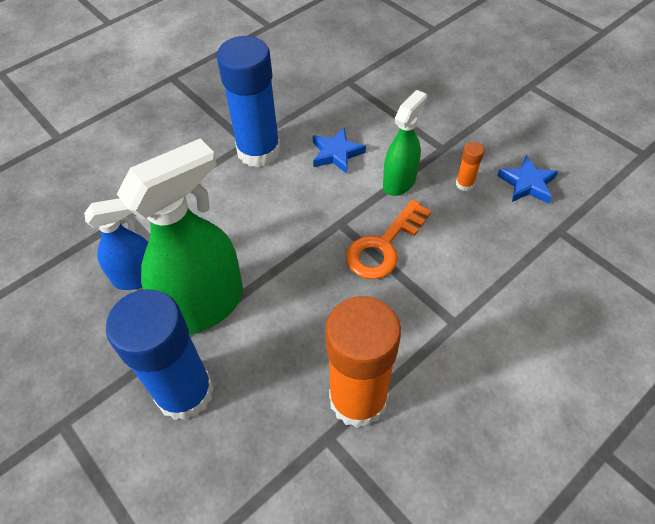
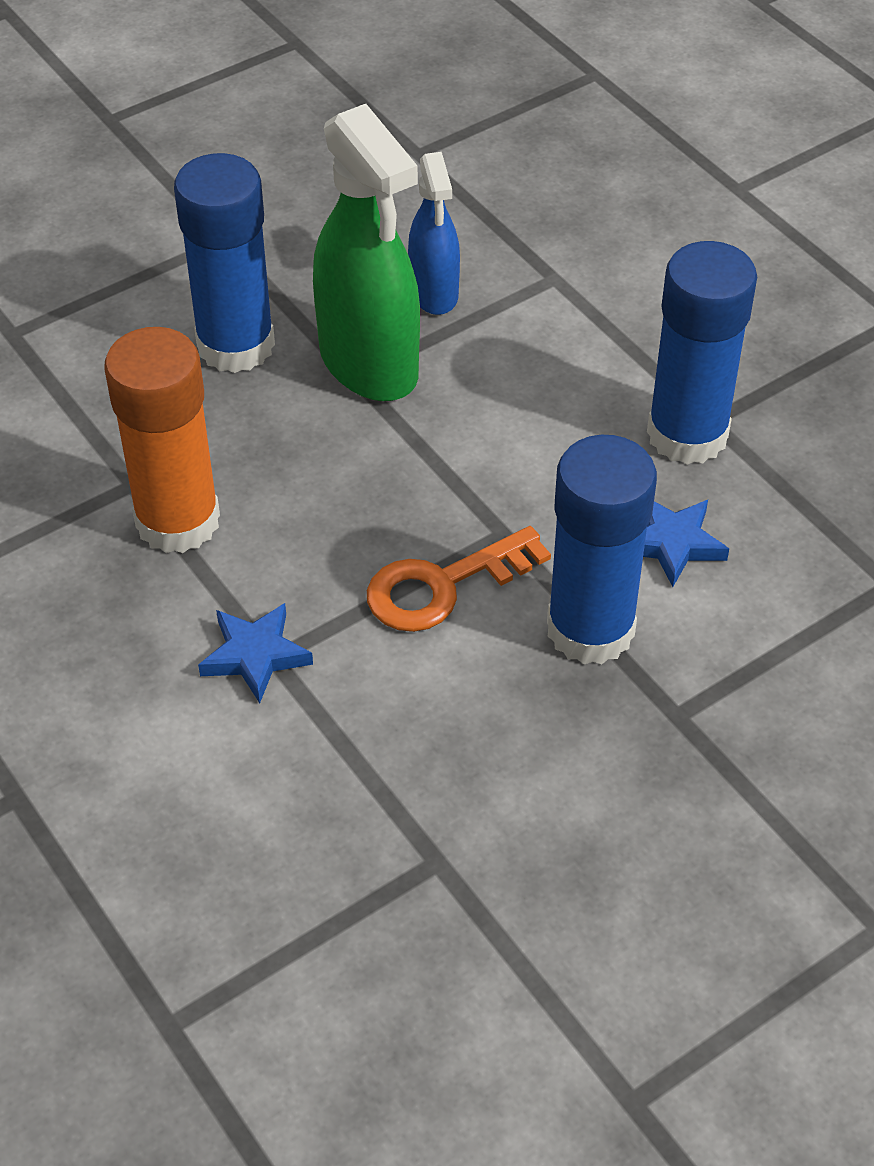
camera: 95 degrees right, 5 degrees down
(384, 246) = (443, 586): orange key -> orange key turned 75 degrees counterclockwise
(399, 182) = (590, 629): green spray bottle -> blue glue stick
(464, 184) = (574, 731): orange glue stick -> none
(527, 183) = (564, 838): blue star -> blue star (255, 655)

